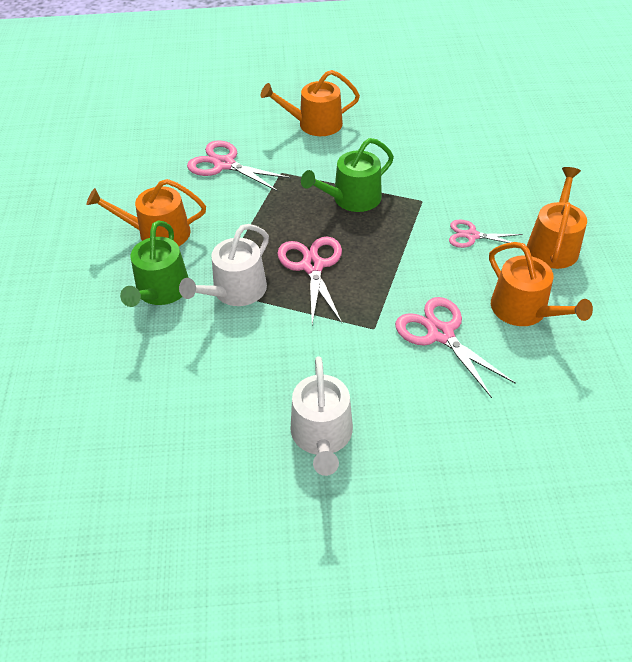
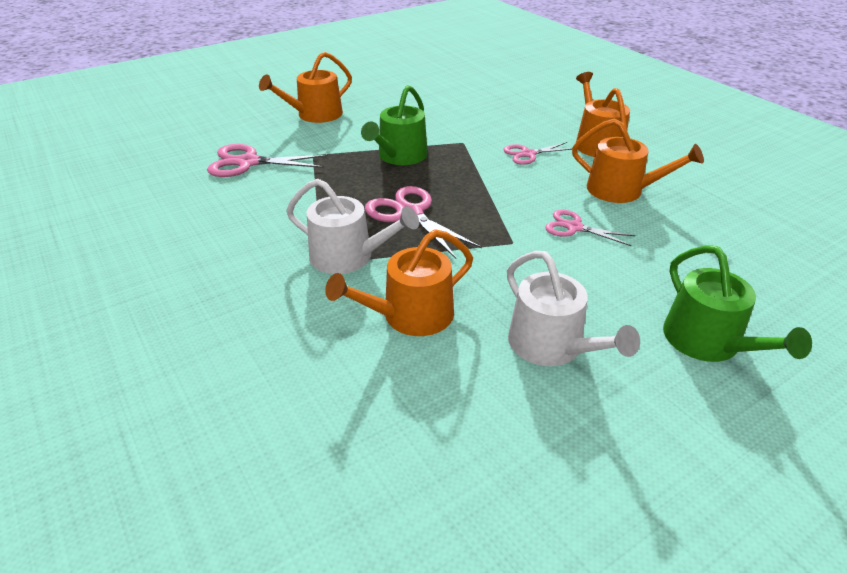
camera: 30 degrees left, 10 degrees down
(158, 233) = (218, 235): orange watering can -> orange watering can (410, 315)
(160, 291) = (263, 282): green watering can -> green watering can (708, 342)
(235, 291) = (348, 257): white watering can -> white watering can turned 75 degrees counterclockwise
(440, 333) = (574, 227): pink scissors -> pink scissors, size x0.63

